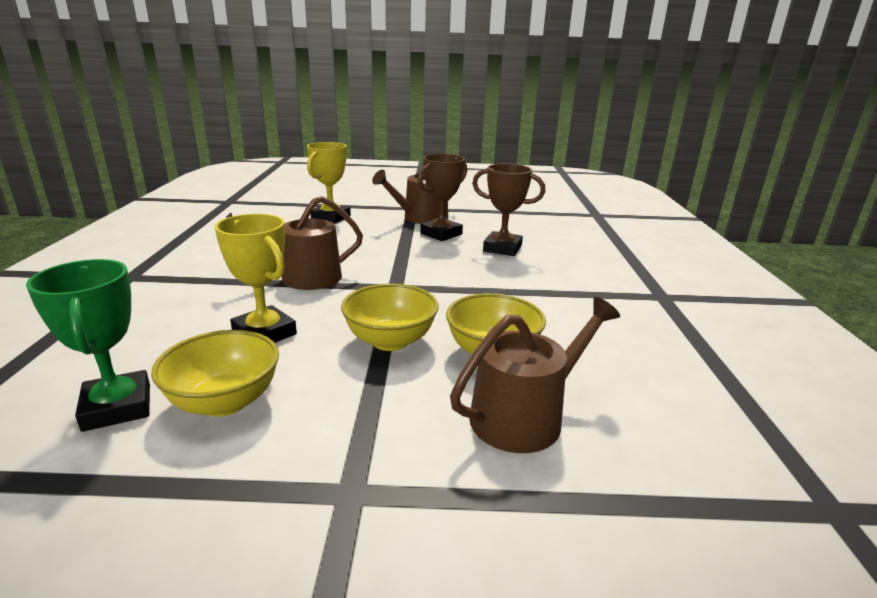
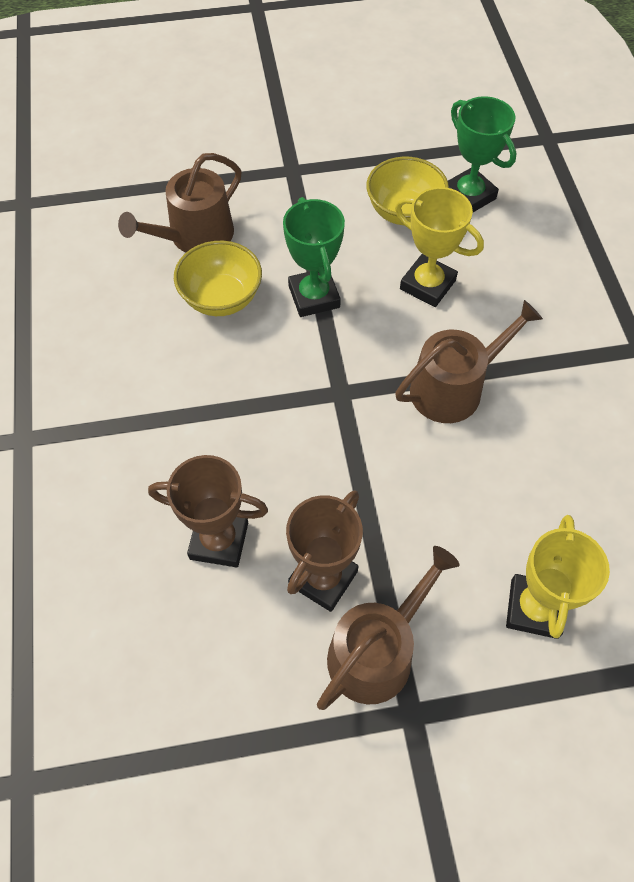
camera: 170 degrees right, 35 degrees up
(390, 341) = (314, 296): yellow bowl -> green trophy

